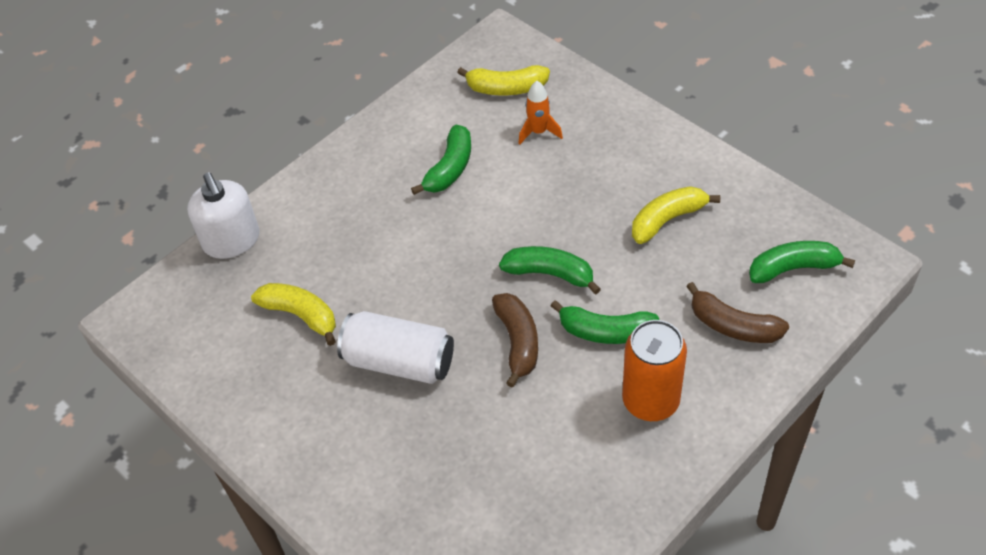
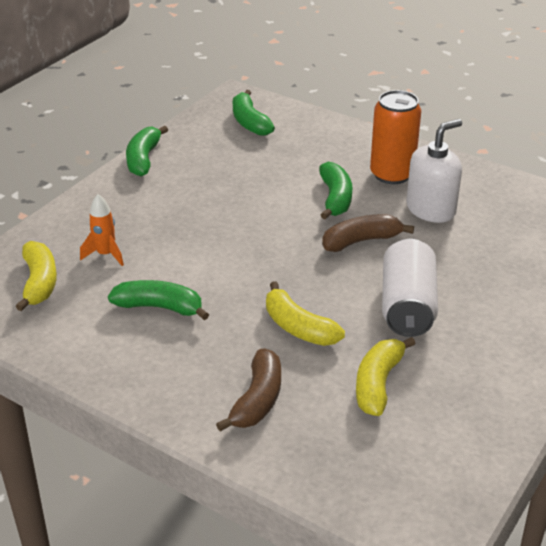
camera: 105 degrees left, 15 degrees down
(231, 240) = (291, 467): white soap dispenser -> white soap dispenser (431, 209)
(550, 274) = (282, 231): green banana -> green banana (143, 159)
(667, 220) = (210, 177): yellow banana -> yellow banana (298, 327)
(733, 326) = (311, 144): brown banana -> brown banana (257, 400)

